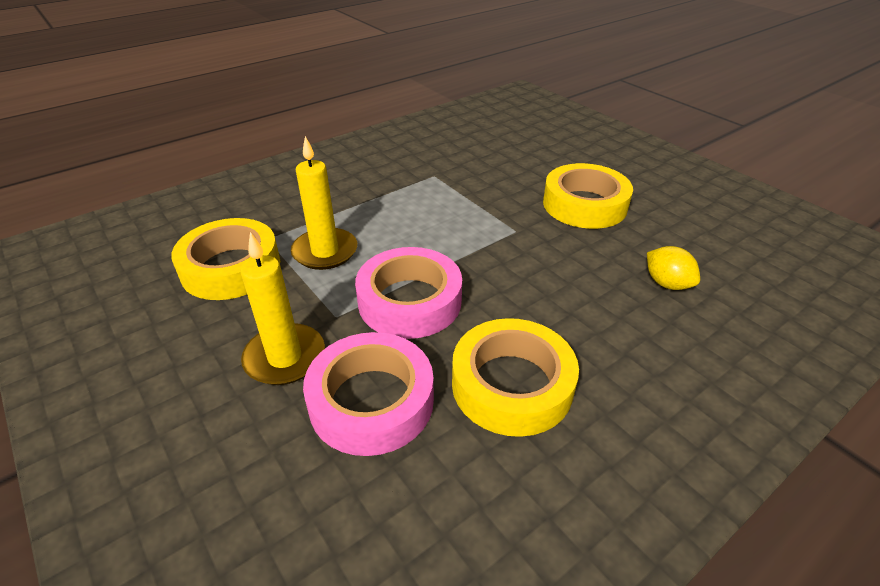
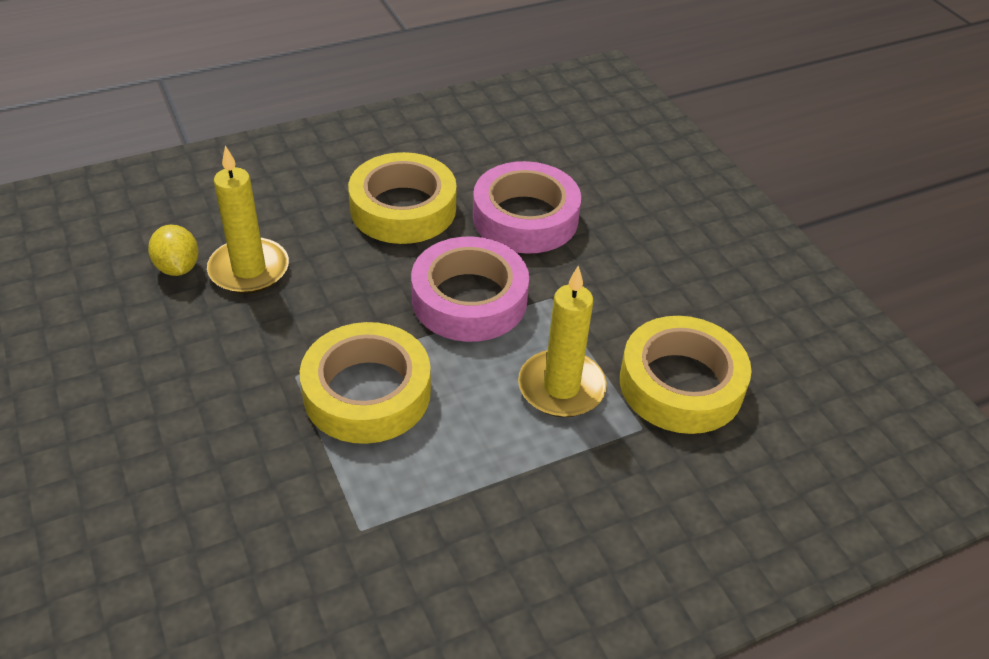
camera: 170 degrees left, 5 degrees up
(285, 357) = (602, 265): yellow candle -> yellow candle (249, 269)
(584, 204) = (161, 405): yellow tape -> yellow tape (367, 392)

